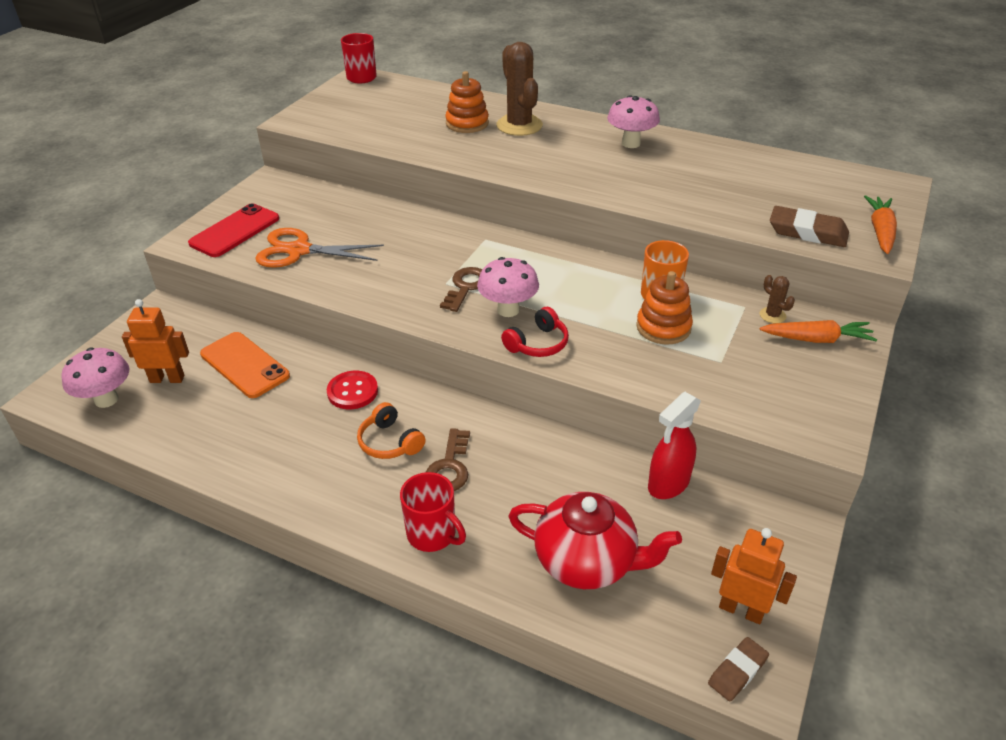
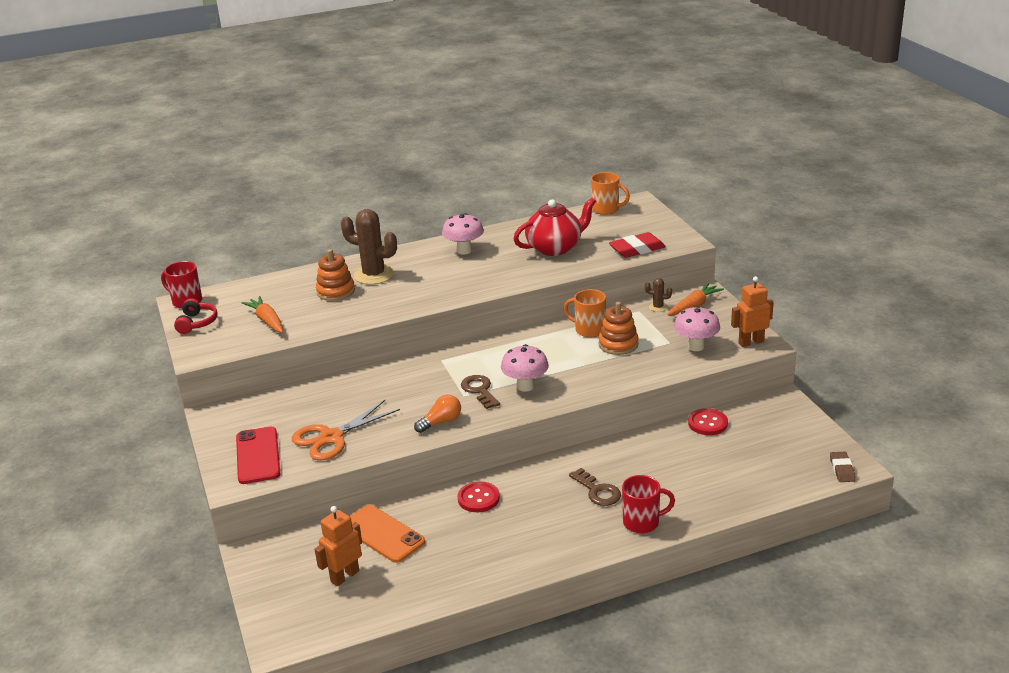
camera: 45 degrees left, 10 degrees down
(106, 399) = (326, 615): pink mushroom -> pink mushroom (696, 346)
(244, 365) = (382, 534): orange phone -> orange phone turned 45 degrees clockwise
(388, 294) = (441, 422): none -> orange light bulb
(390, 442) = (546, 504): orange headphones -> none
(538, 344) = (571, 391): red headphones -> red headphones (197, 323)
(587, 562) = (726, 478): red teapot -> red teapot (555, 248)
(668, 484) = (707, 423): red spray bottle -> red button
(741, 610) = (810, 448): orange robot -> orange robot (751, 342)
(807, 232) = (637, 249): brown eraser -> red eraser
(845, 174) = (606, 209): none -> orange mug
(880, 231) = (668, 231): orange carrot -> orange carrot (267, 321)

